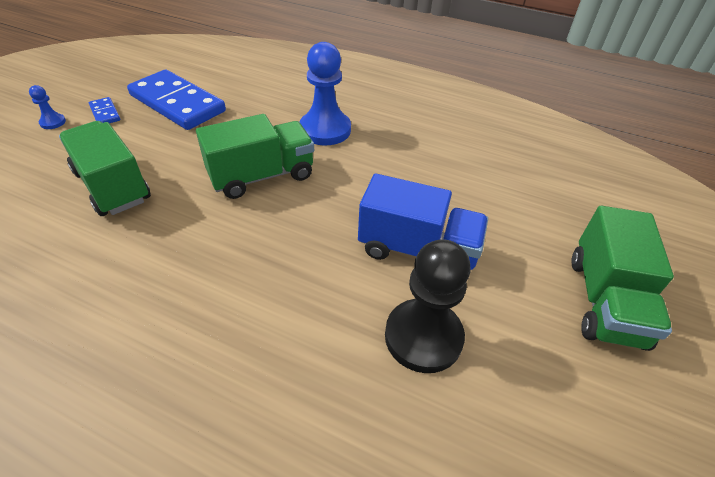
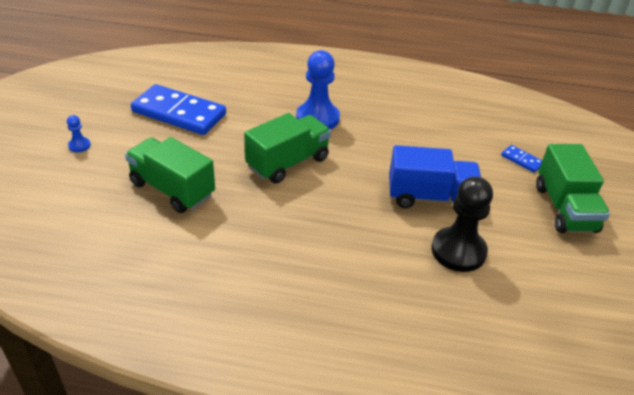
camera: 15 degrees left, 5 degrees down
(105, 113) = (120, 131): blue domino -> blue domino (521, 160)

